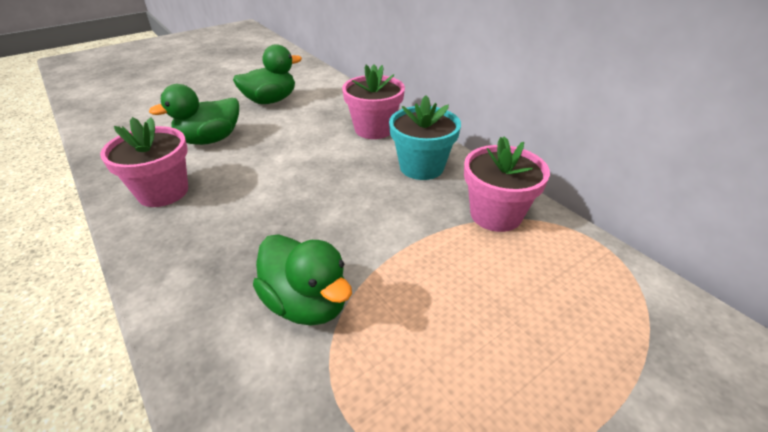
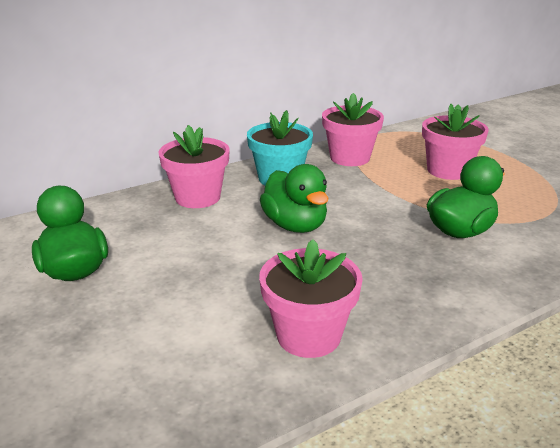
camera: 85 degrees left, 10 degrees down
(209, 140) = (179, 314): green duck -> green duck (295, 225)
(490, 313) = (448, 170): none -> pink flower pot

